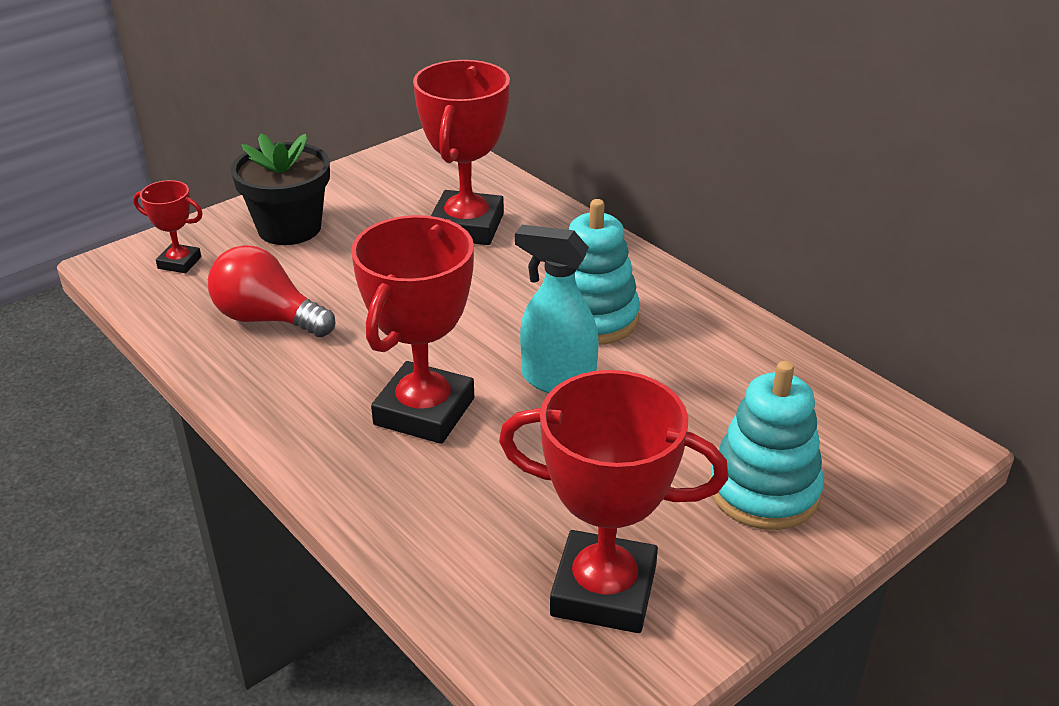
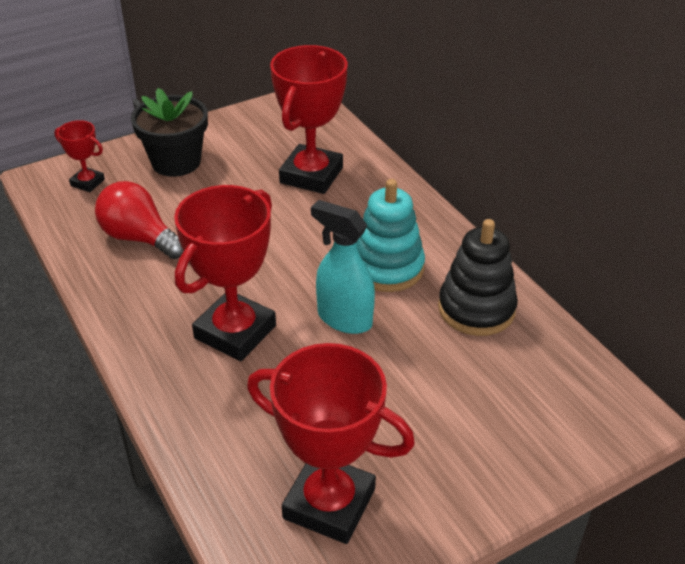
camera: 10 degrees right, 5 degrees up
(715, 351) = (476, 309): none -> black stacking toy
(764, 491) = (479, 437): turquoise stacking toy -> none

